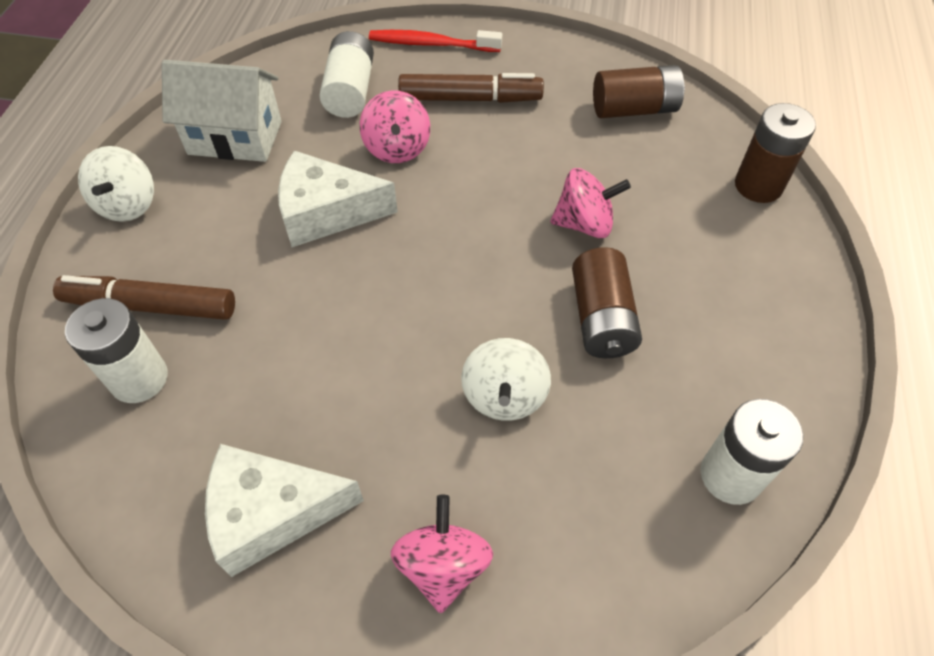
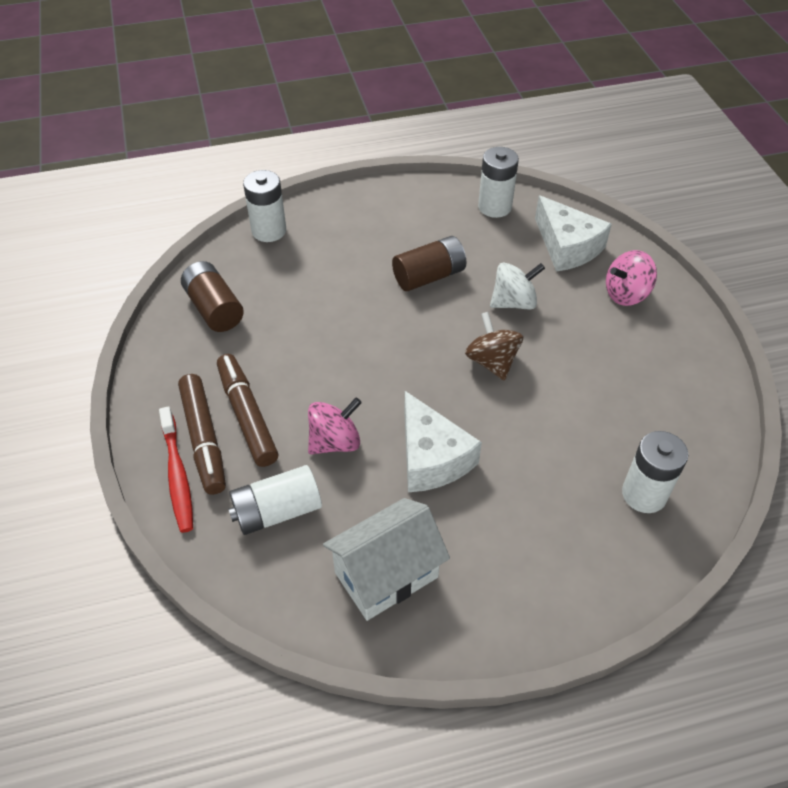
camera: 115 degrees left, 5 degrees down
(128, 204) = (512, 614): white spinning top -> none
(151, 306) = (589, 525): brown marker -> brown marker (203, 439)
(235, 138) = (386, 575): white house -> white house turned 75 degrees clockwise
(272, 513) = (661, 374): white cheese -> white cheese (567, 246)
(416, 322) = (492, 362): none -> brown spinning top
(584, 223) = (353, 305): pink spinning top -> none
(758, 185) = (269, 231): brown battery -> white battery

